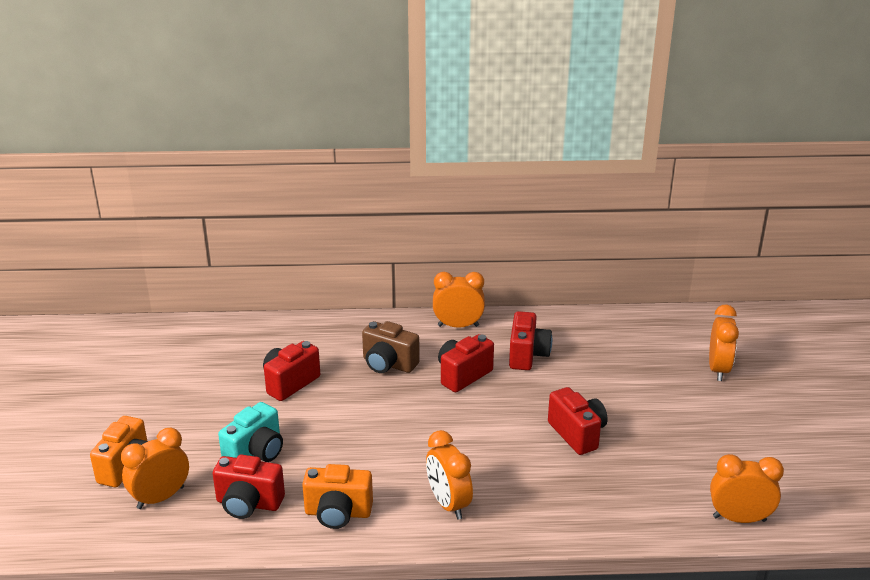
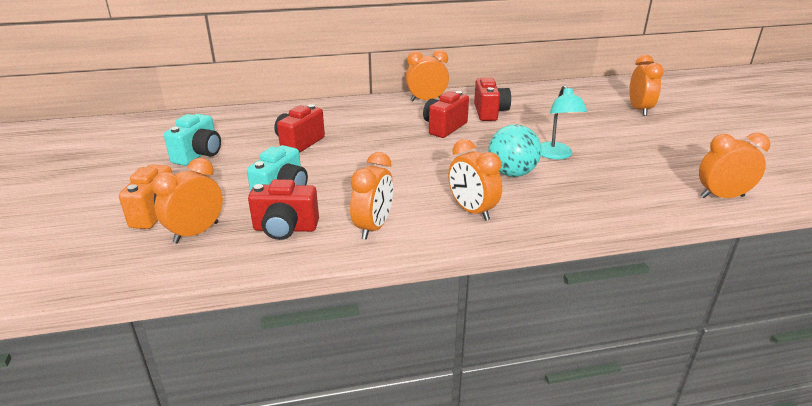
camera: 10 degrees left, 0 degrees up
(178, 389) = (199, 155): none -> turquoise camera
(338, 513) = (373, 227): orange camera -> orange clock
(388, 364) = (380, 126): brown camera -> none
(513, 456) = (512, 173): none -> turquoise ball
(577, 434) = (556, 155): red camera -> turquoise lamp

